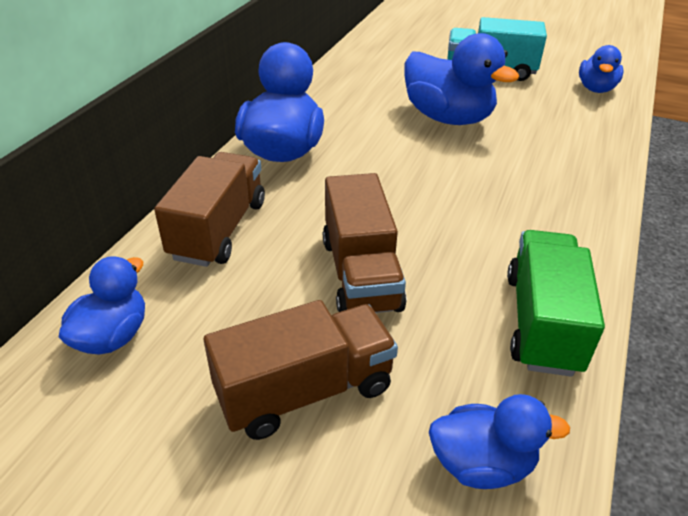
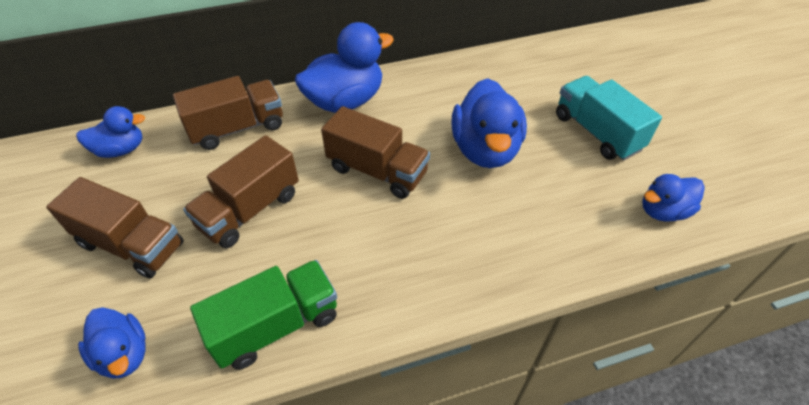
camera: 50 degrees right, 10 degrees up
(404, 177) = (377, 171): none -> brown truck

